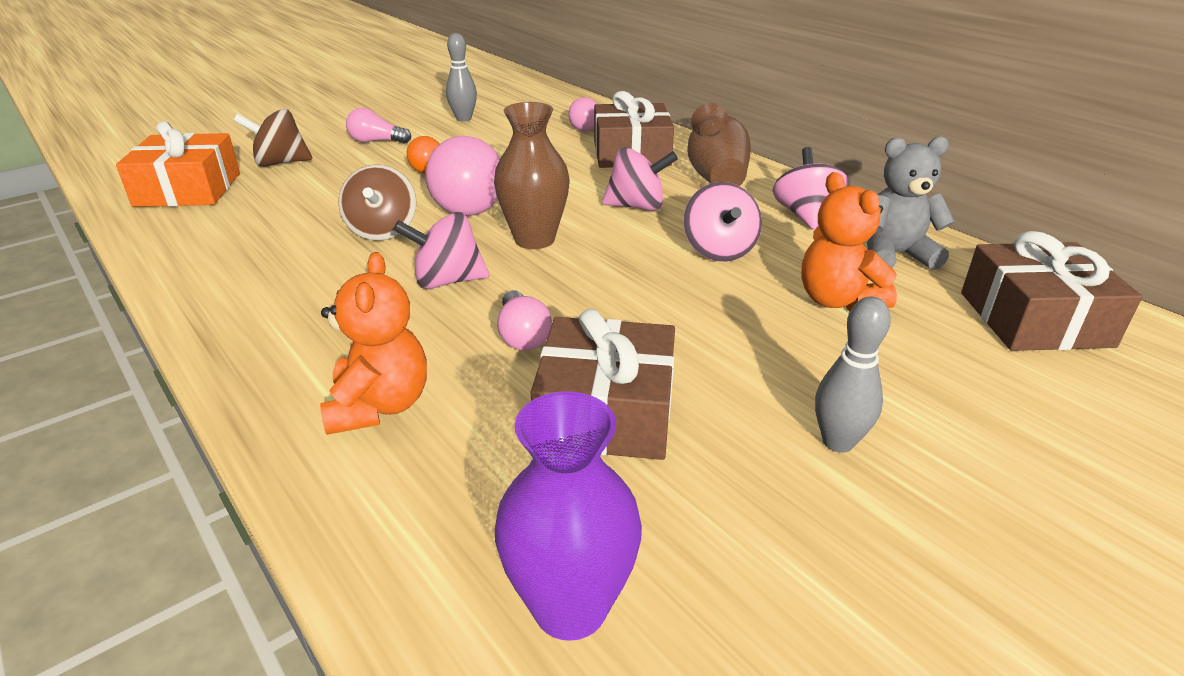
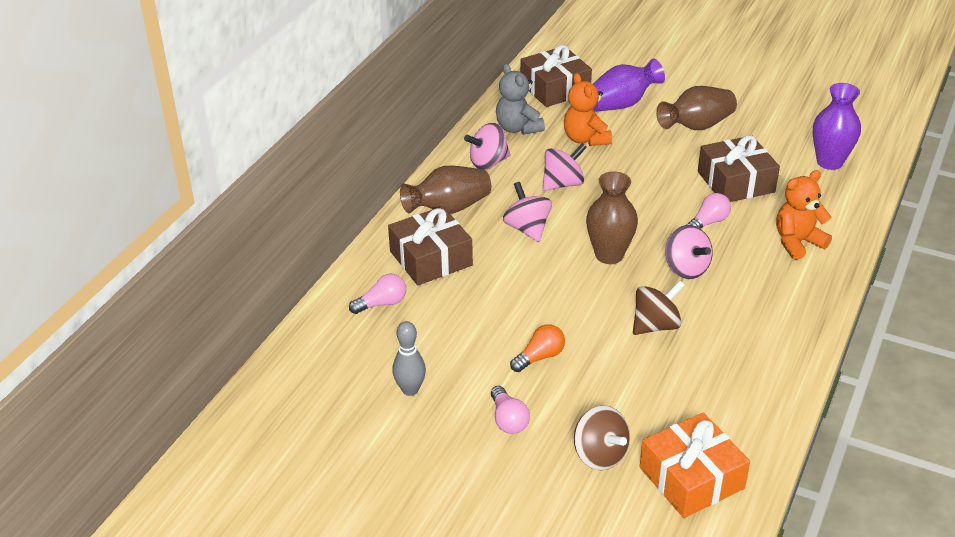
camera: 115 degrees left, 5 degrees up
(470, 201) = (580, 305): pink light bulb -> none
(837, 301) = (585, 139): orange teddy bear -> orange teddy bear turned 120 degrees clockwise
(838, 442) = (696, 126): grey bowling pin -> brown vase
(959, 374) = (621, 104): none -> purple vase

